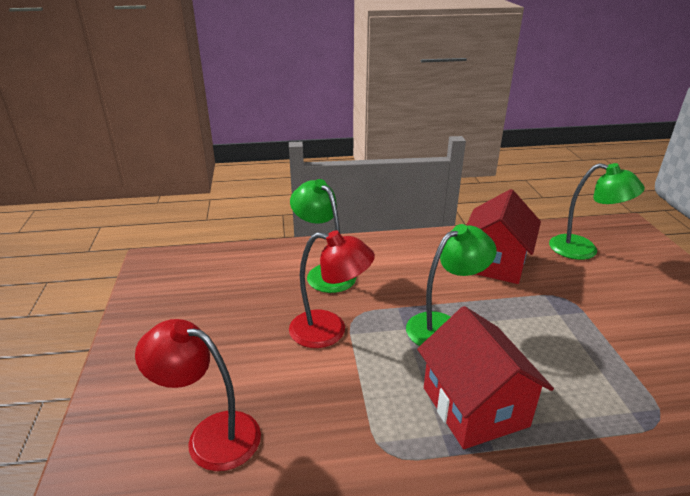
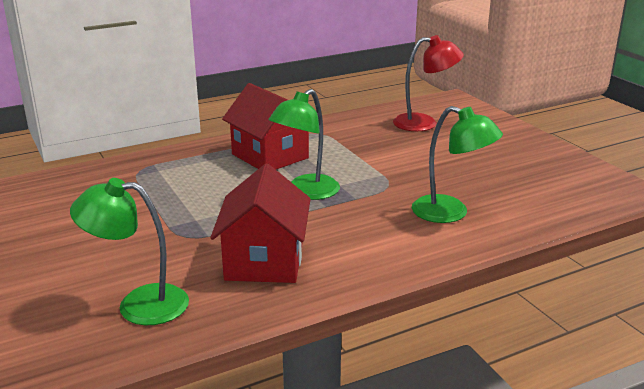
camera: 160 degrees right, 5 degrees down
(329, 331) = (401, 173): red lamp -> none

